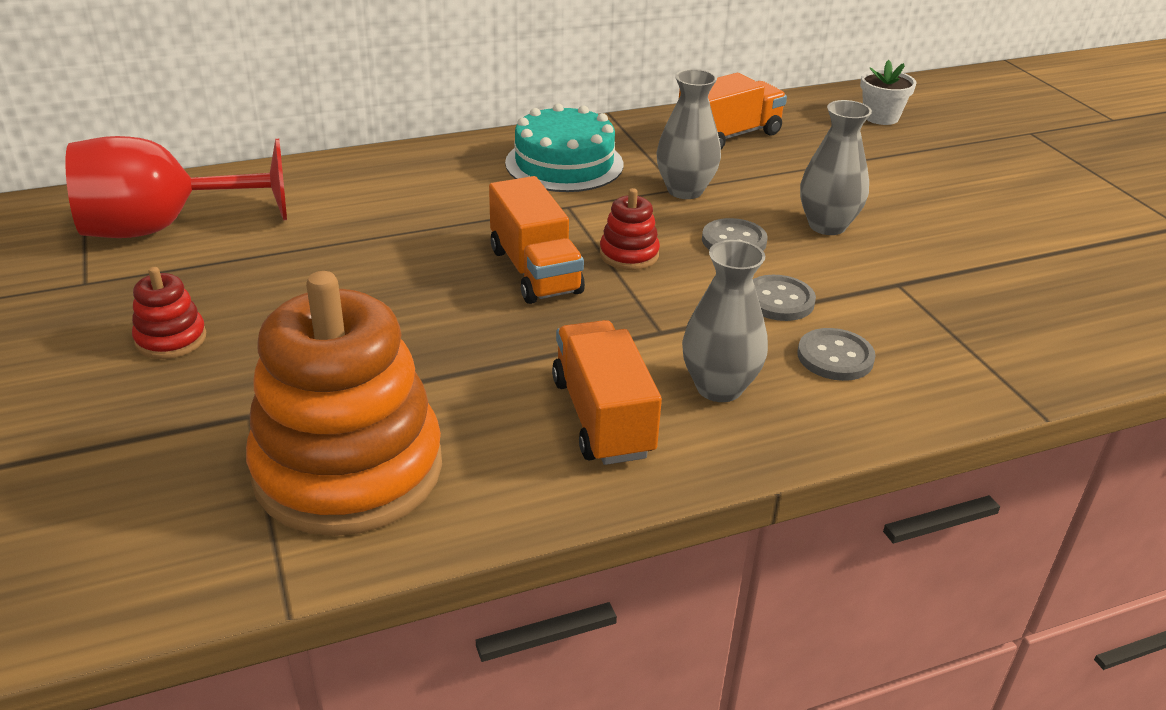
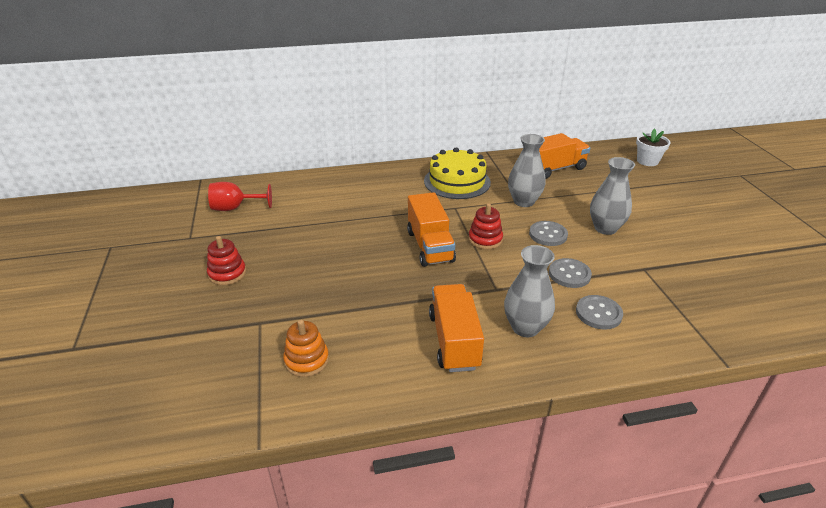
camera: 10 degrees right, 0 degrees up
(162, 227) = (235, 208): red goblet -> red goblet, size x0.55
(348, 469) = (306, 360): orange stacking toy -> orange stacking toy, size x0.42
(564, 164) = (457, 181): turquoise cake -> yellow cake

